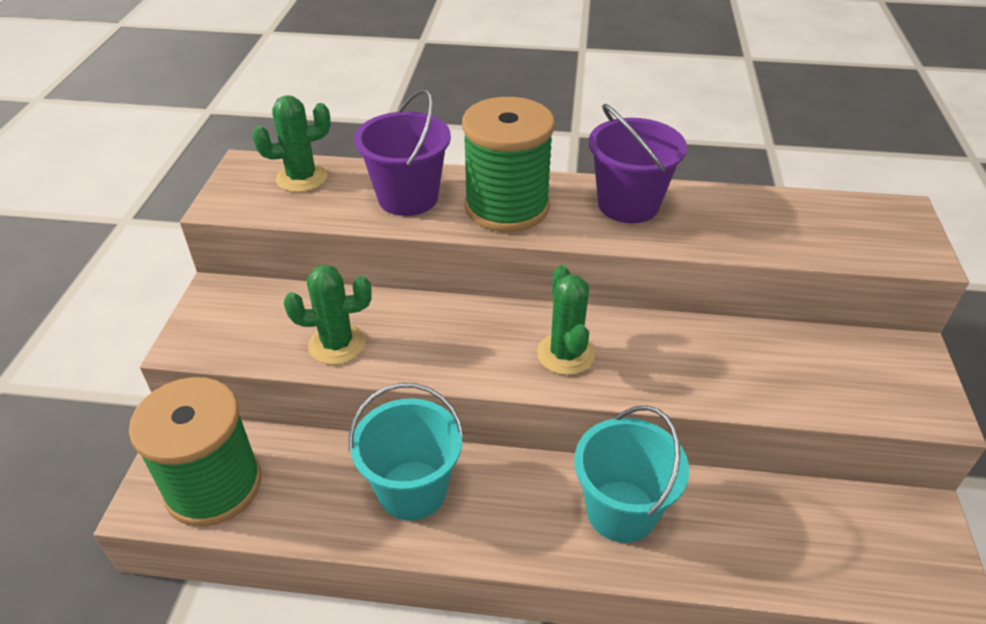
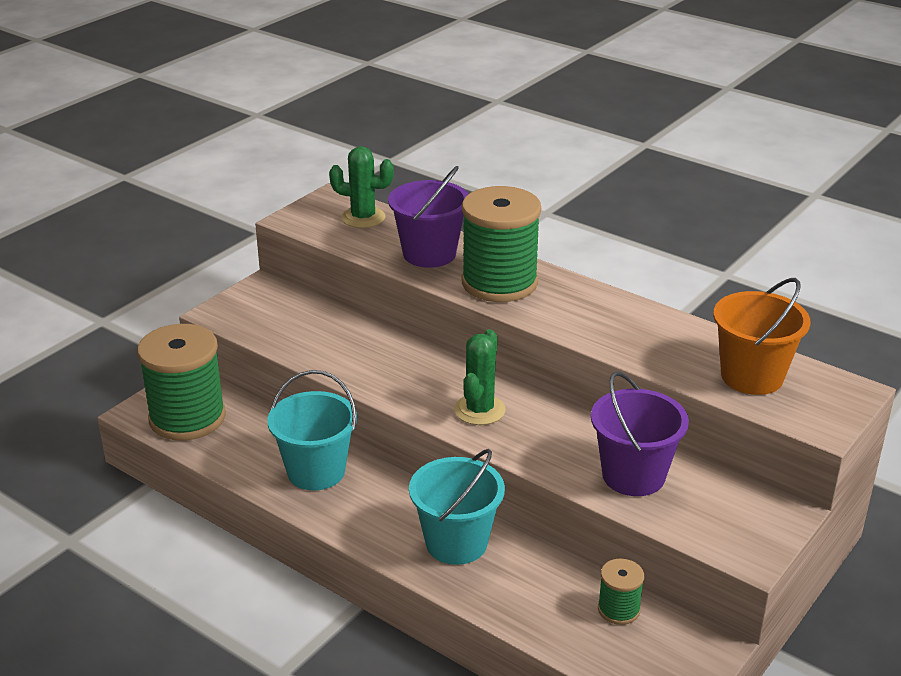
camera: 30 degrees right, 10 degrees down
(337, 344) = (318, 347): green cactus -> none
(628, 205) = (601, 310): purple bucket -> purple bucket (633, 475)
(819, 227) = (752, 376): none -> orange bucket
(823, 514) = (618, 609): none -> green spool

